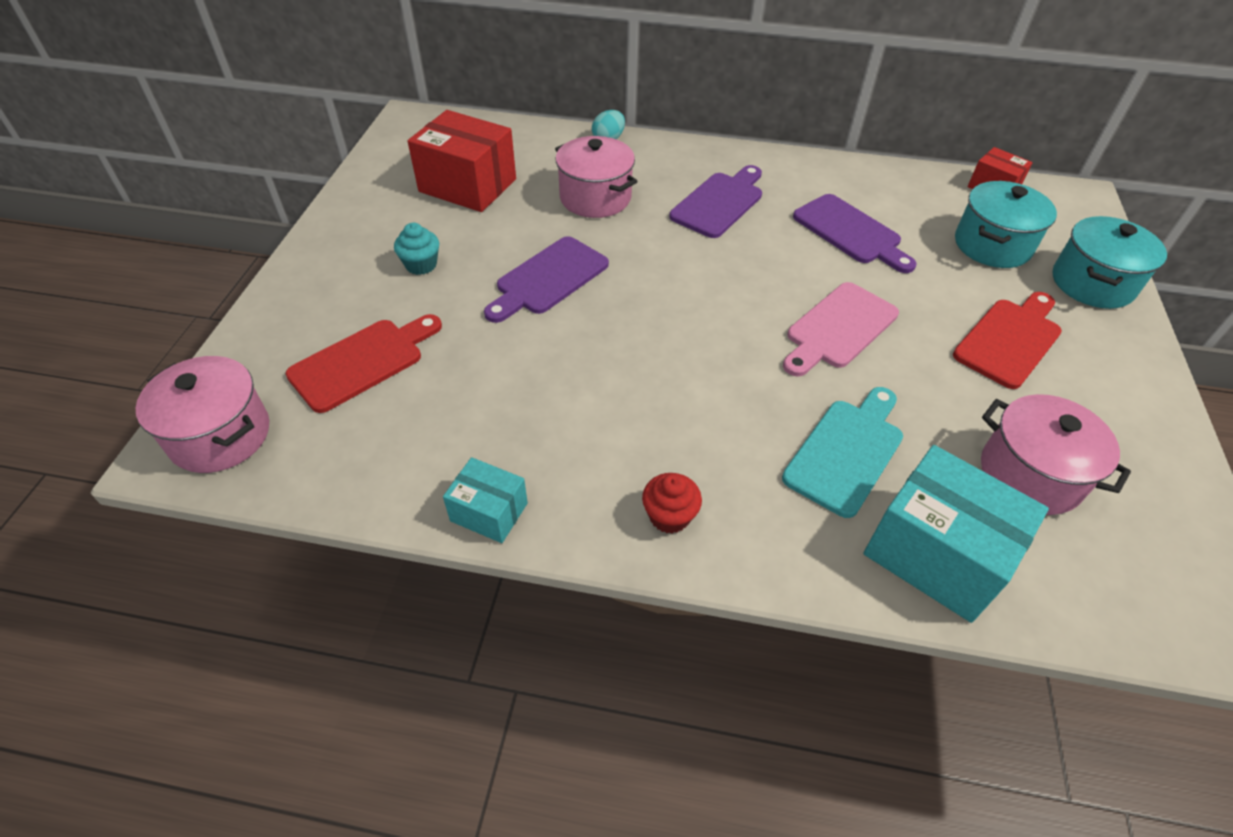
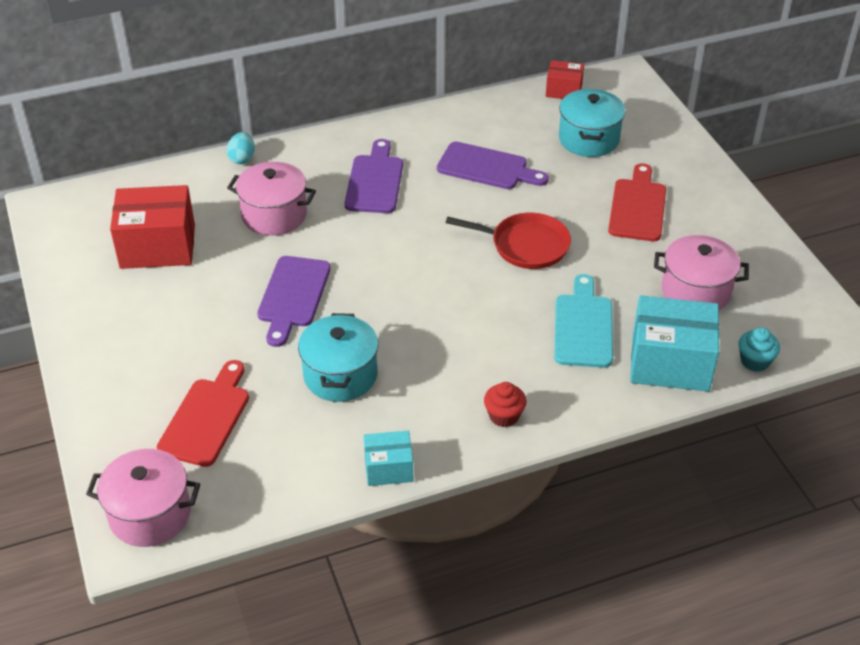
camera: 30 degrees left, 5 degrees down
(421, 265) = (182, 327): turquoise cupcake -> turquoise cupcake (755, 361)
(838, 328) = (526, 245): pink cutting board -> red pan
(1092, 283) = (666, 143): turquoise pot -> turquoise pot (340, 375)

